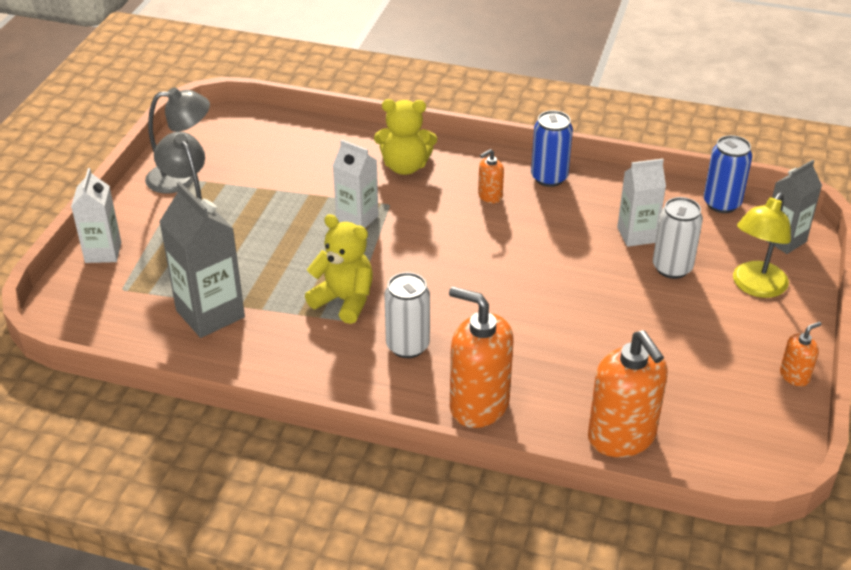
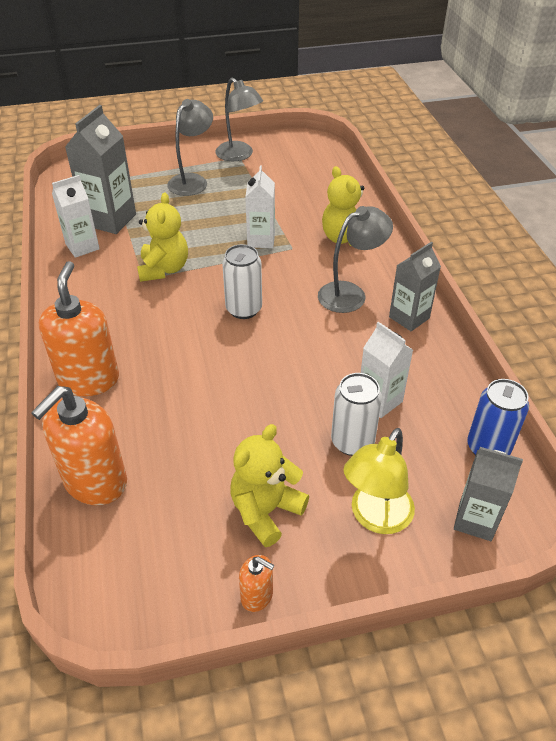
camera: 60 degrees right, 5 degrees up
(103, 252) = (141, 159): white carton -> white carton (82, 247)
(407, 346) = (134, 317): white can -> white can (244, 309)
(490, 196) = (350, 293): orange soap dispenser -> grey lamp
(549, 178) = (409, 317): blue can -> grey carton
(716, 342) = (266, 511): none -> yellow teddy bear
(755, 287) = (375, 517): yellow lamp -> yellow lamp turned 60 degrees counterclockwise

